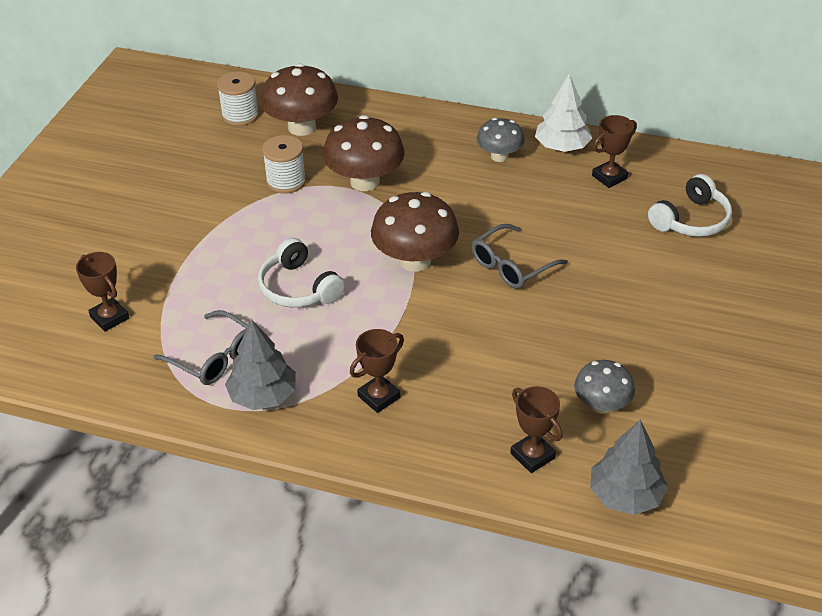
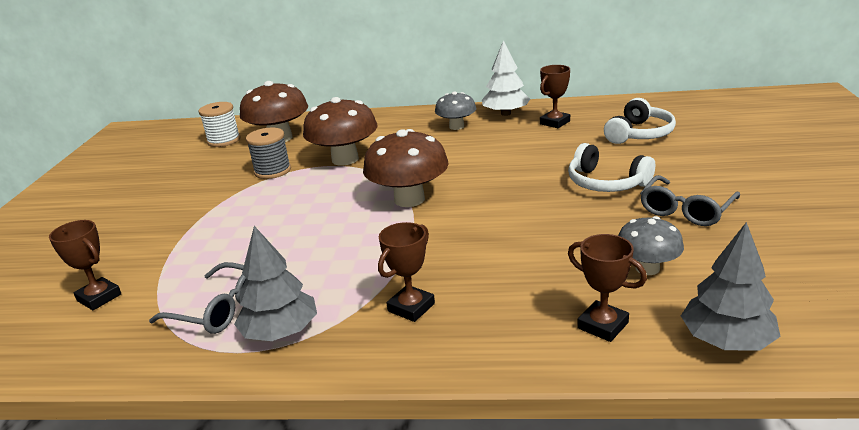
camera: 10 degrees left, 15 degrees down
(286, 181) = (272, 171): white spool -> grey spool
(299, 288) = (301, 238): white headphones -> white headphones (606, 183)
(511, 266) = (501, 187): grey glasses -> grey glasses (686, 210)

